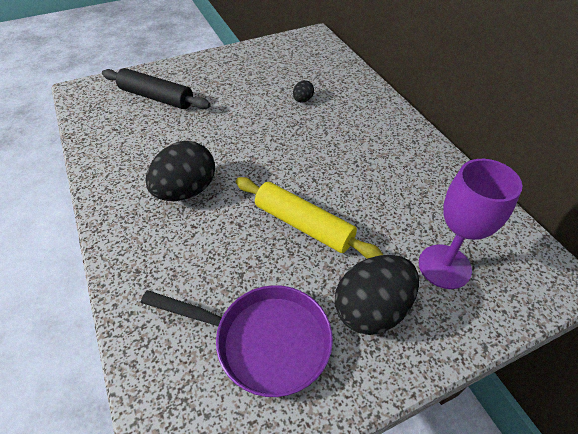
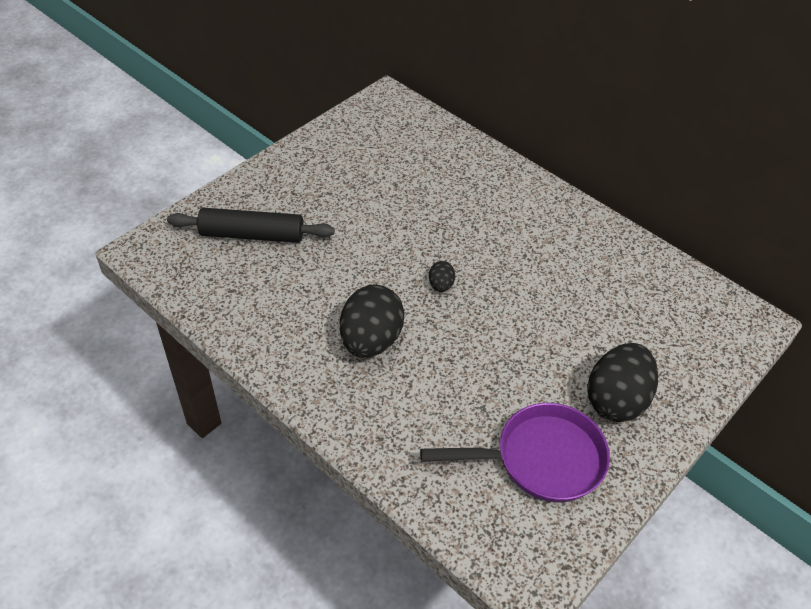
camera: 25 degrees left, 0 degrees up
(302, 100) = (428, 194): black egg -> black egg (441, 285)
(303, 225) = (512, 340): yellow rolling pin -> none
(444, 266) = (658, 340): purple goblet -> none

